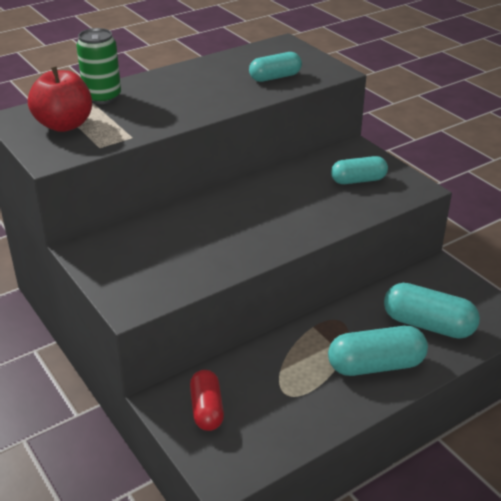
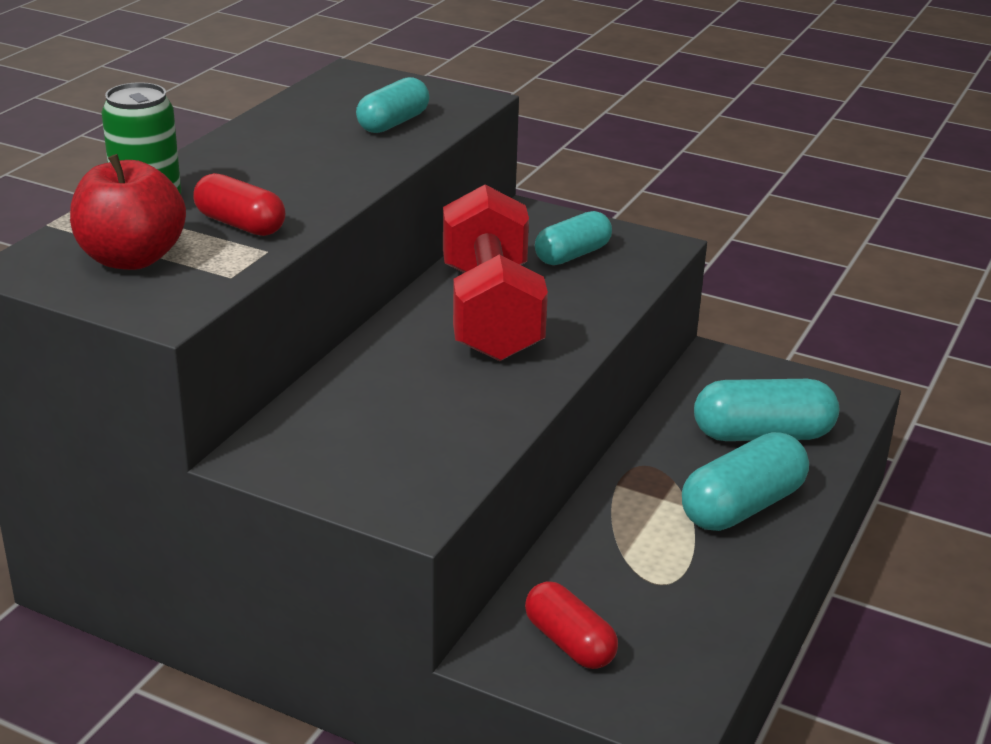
camera: 30 degrees left, 5 degrees down
(134, 119) = (240, 224): none -> red capsule
(278, 203) = (490, 313): none -> red dumbbell

